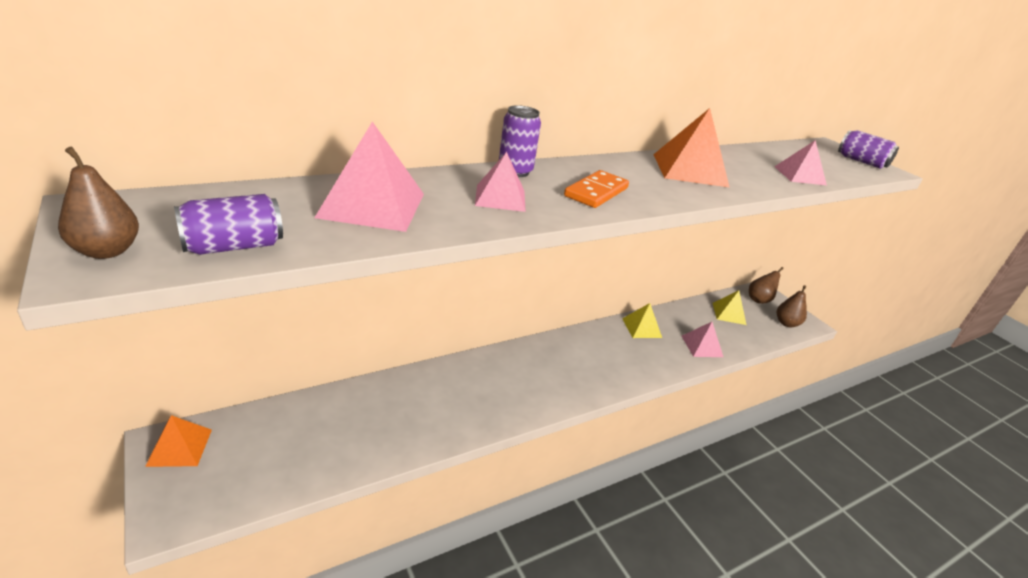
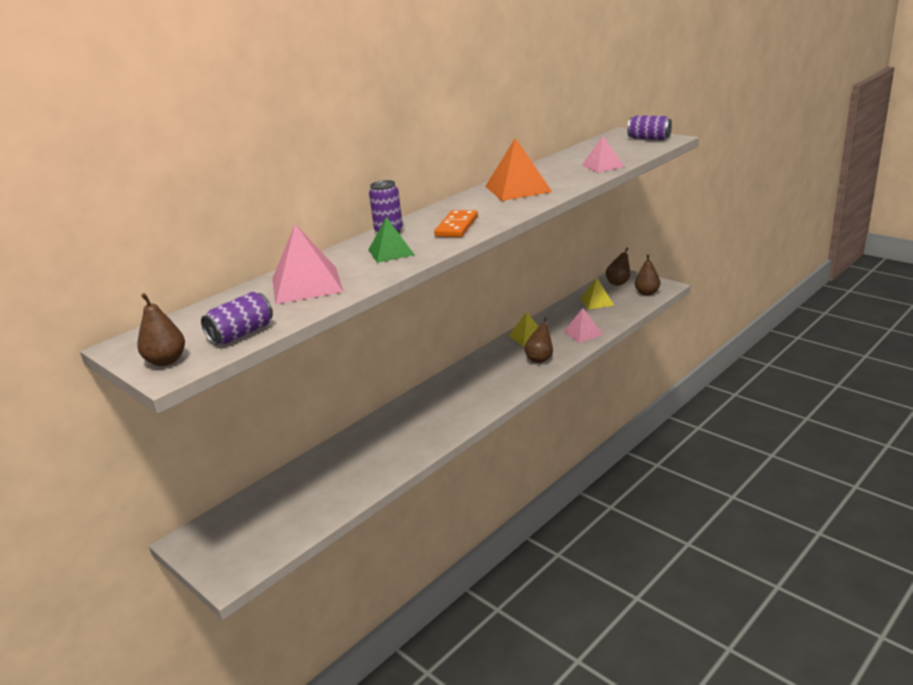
camera: 10 degrees left, 5 degrees down
(179, 447) = (202, 538): orange pyramid -> none
(500, 198) = (391, 252): pink pyramid -> green pyramid
(644, 360) = (540, 359): none -> brown pear

